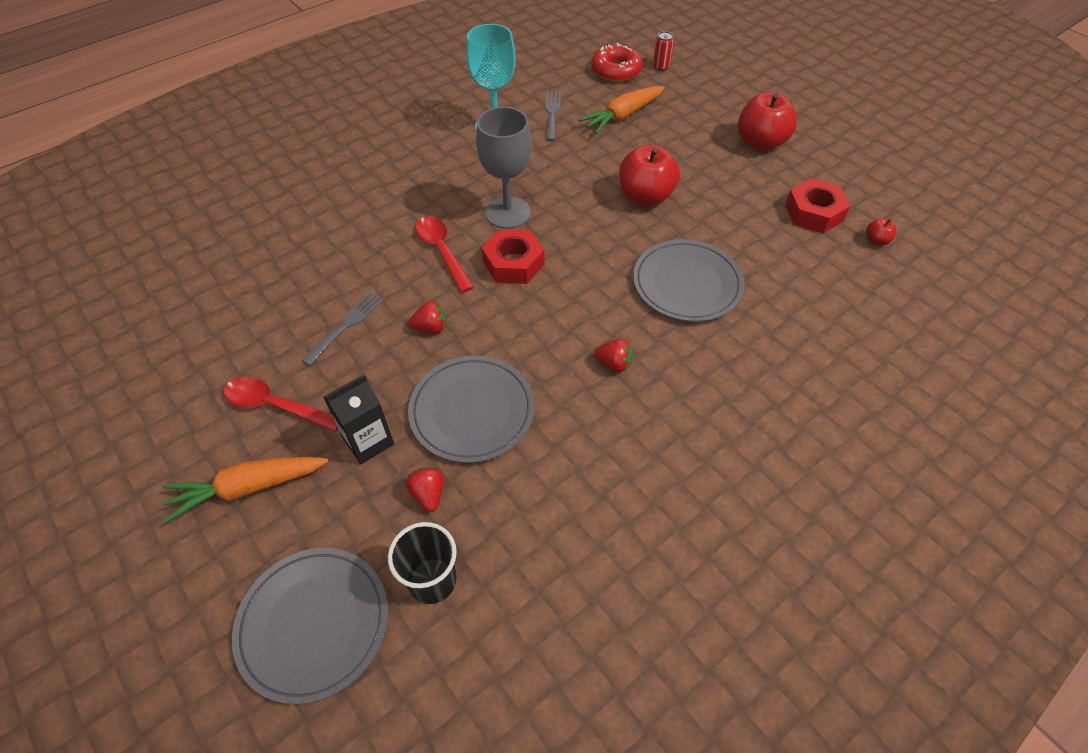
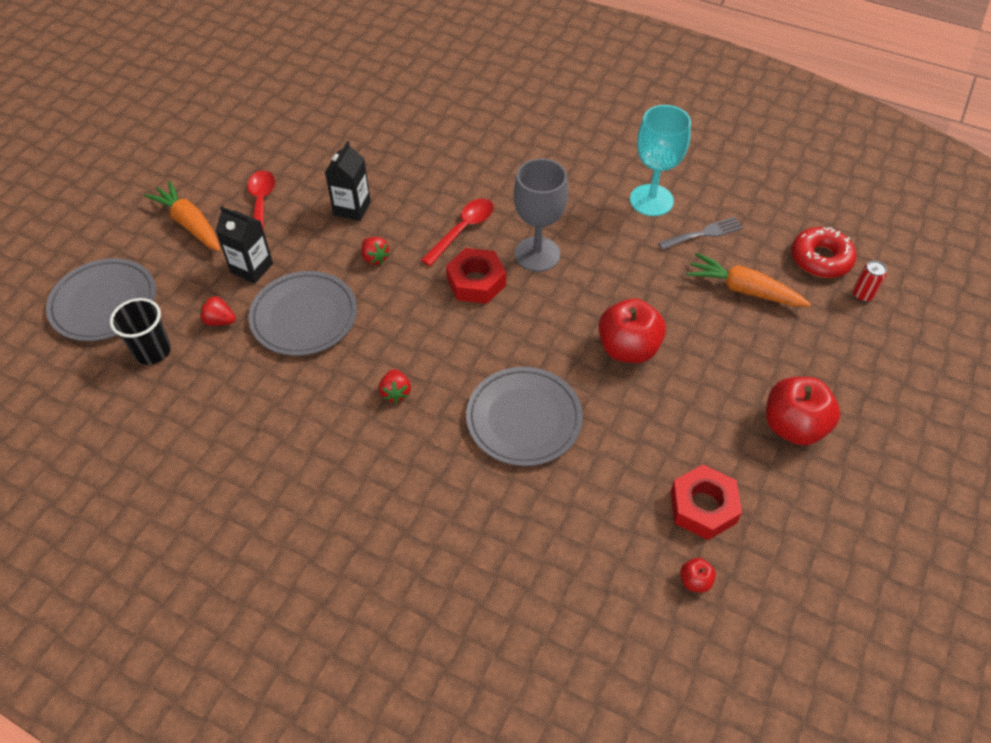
camera: 65 degrees right, 0 degrees up
(346, 325) = (352, 208): grey fork -> black carton
(428, 494) = (220, 321): red strawberry -> red strawberry turned 120 degrees counterclockwise

